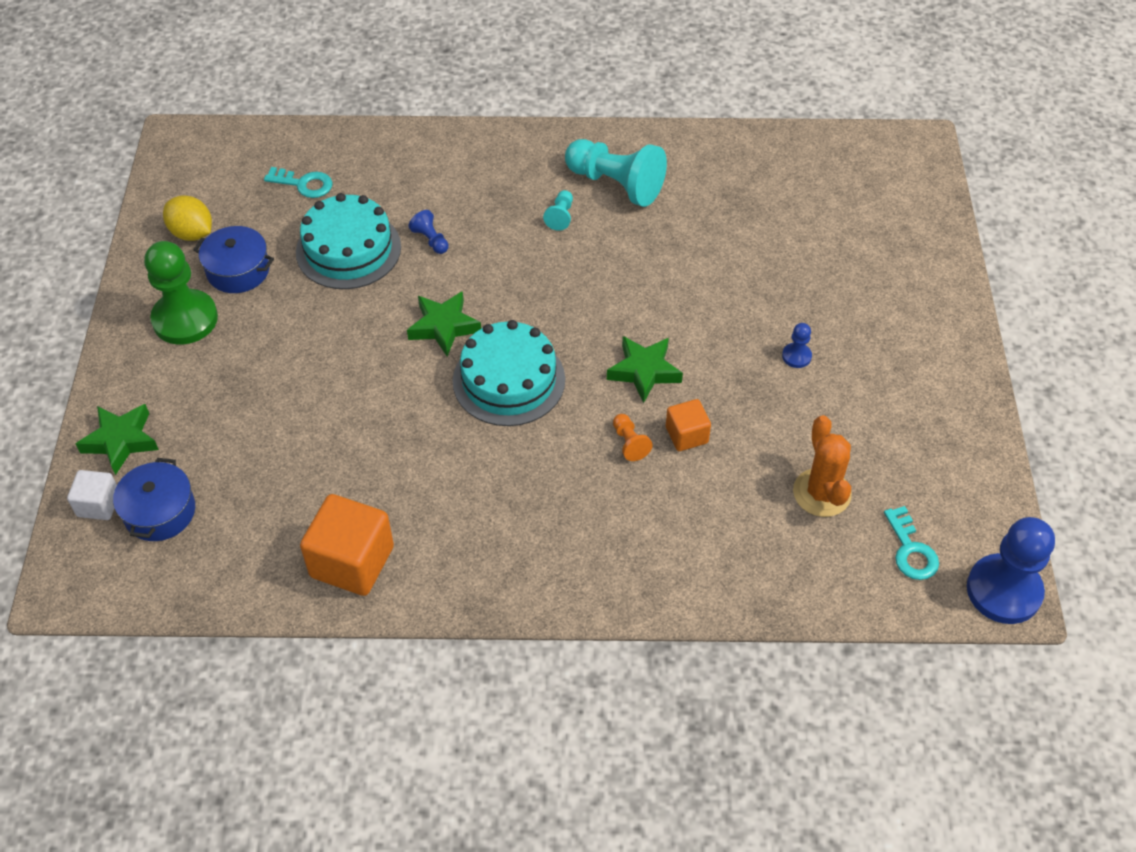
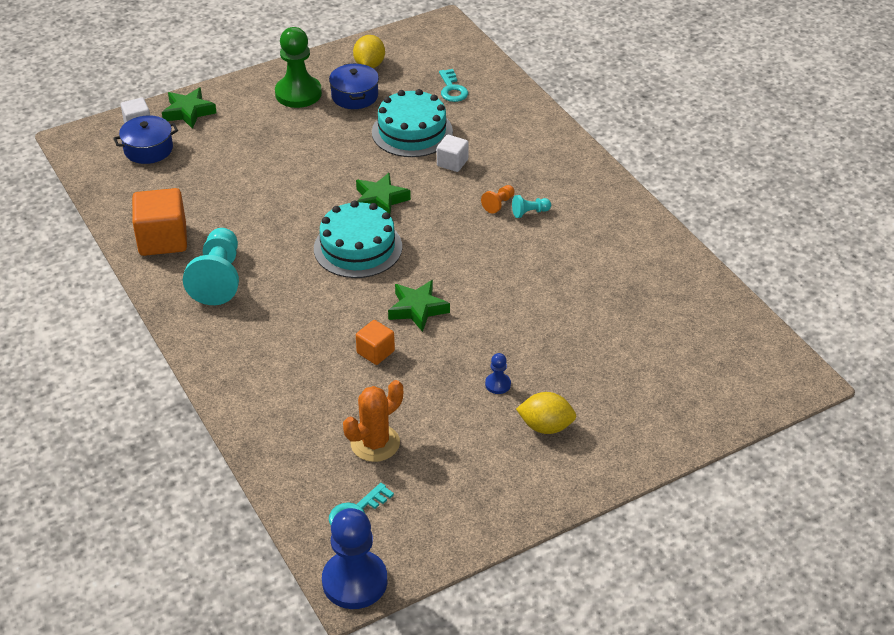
camera: 60 degrees right, 10 degrees down
(430, 240) = (452, 163): blue pawn -> white cube
(616, 184) = (587, 227): turquoise pawn -> turquoise pawn (218, 279)
(629, 443) = (347, 326): orange pawn -> orange pawn (498, 204)
(875, 346) = (545, 426): none -> yellow lemon

